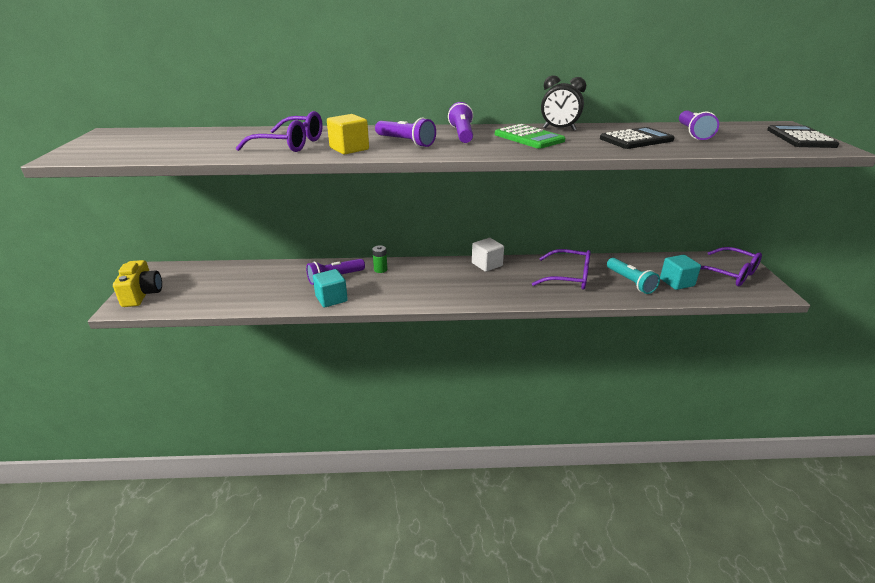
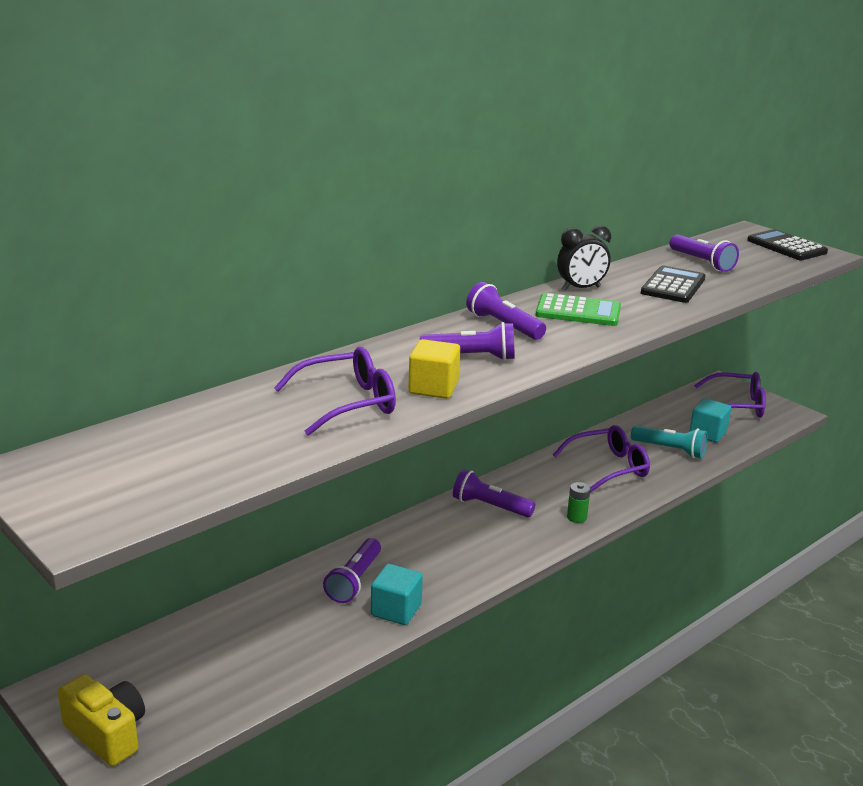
camera: 40 degrees left, 5 degrees down
(380, 269) = (394, 544): green battery -> green battery (576, 517)
(460, 271) = (490, 506): none -> purple flashlight
(487, 264) = (506, 485): white cube -> none

